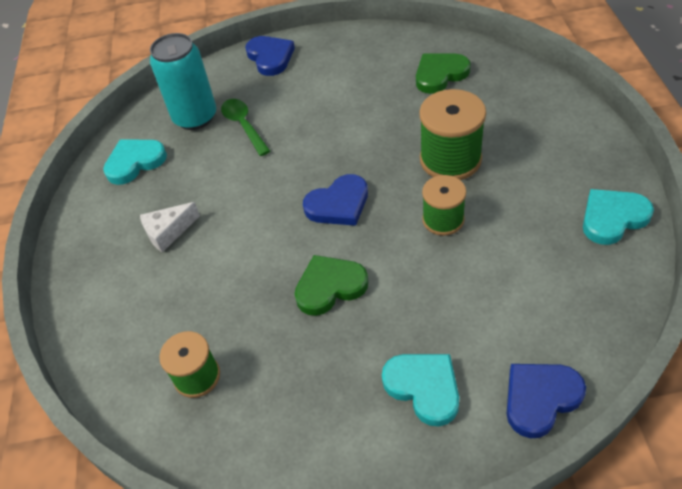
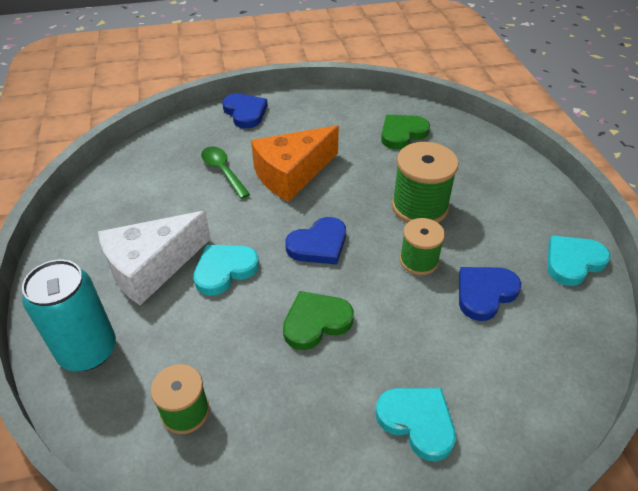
camera: 10 degrees left, 5 degrees down
(135, 162) = (116, 201): turquoise heart -> turquoise heart (224, 270)
(168, 232) = (151, 268): white cheese -> white cheese, size x1.92
(195, 117) = (175, 162): turquoise can -> turquoise can (88, 351)
(316, 127) = (292, 174): none -> orange cheese
(540, 398) = (531, 432): blue heart -> blue heart (485, 293)

